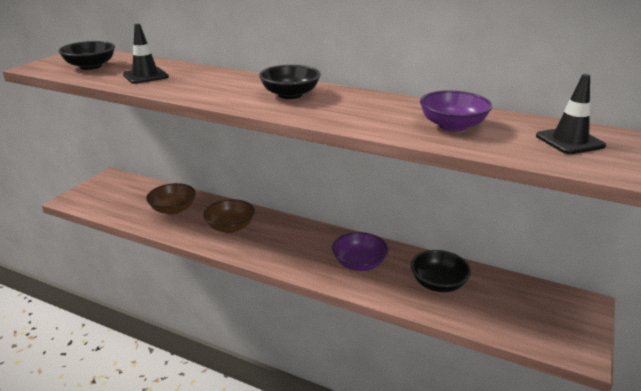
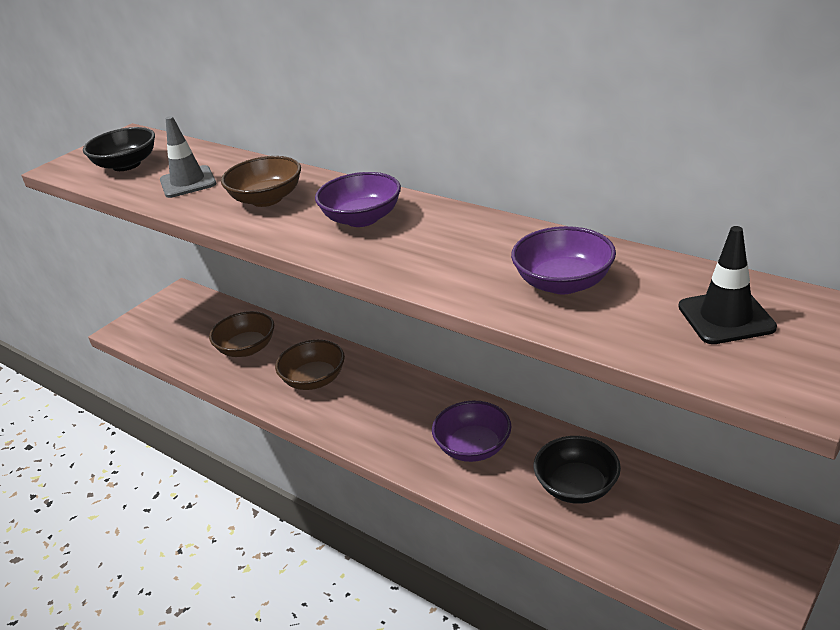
camera: 15 degrees right, 5 degrees up
(145, 76) = (188, 182): black traffic cone -> grey traffic cone
(212, 85) = (267, 199): none -> brown bowl
(290, 95) = (362, 218): black bowl -> purple bowl

